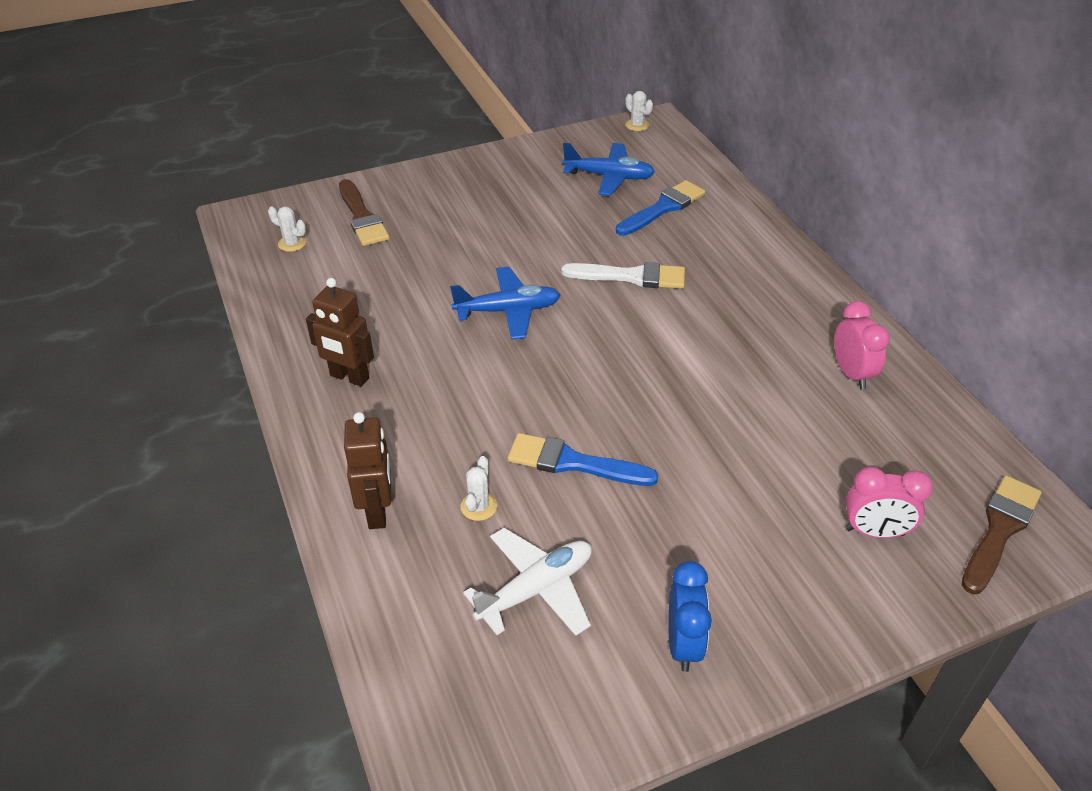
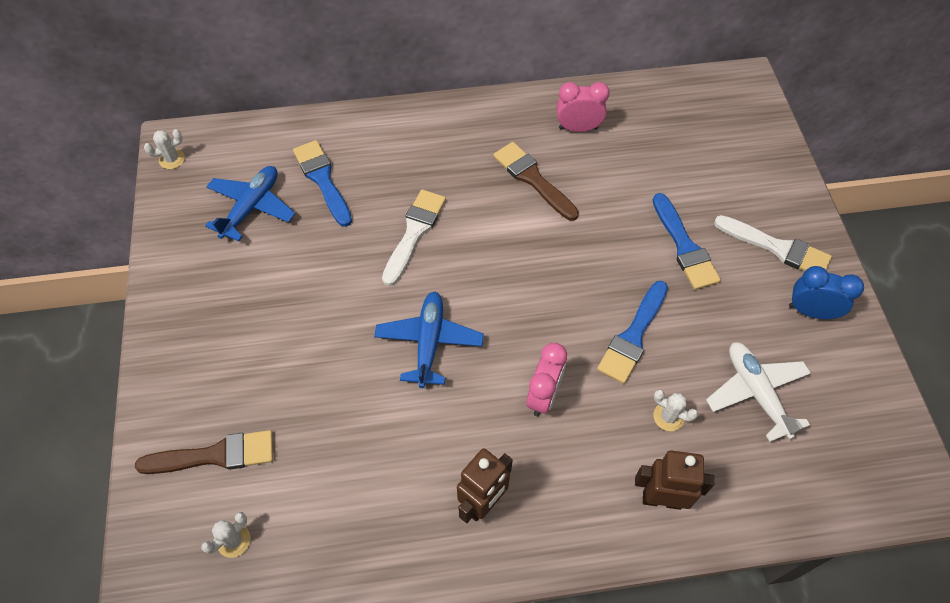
camera: 75 degrees left, 15 degrees up
(724, 496) = (684, 246): none -> blue brush
(773, 597) = (777, 248): none -> white brush
(874, 532) = (729, 173): pink clock -> pink clock (543, 396)
(999, 530) = (736, 110): brown brush -> brown brush (533, 179)

